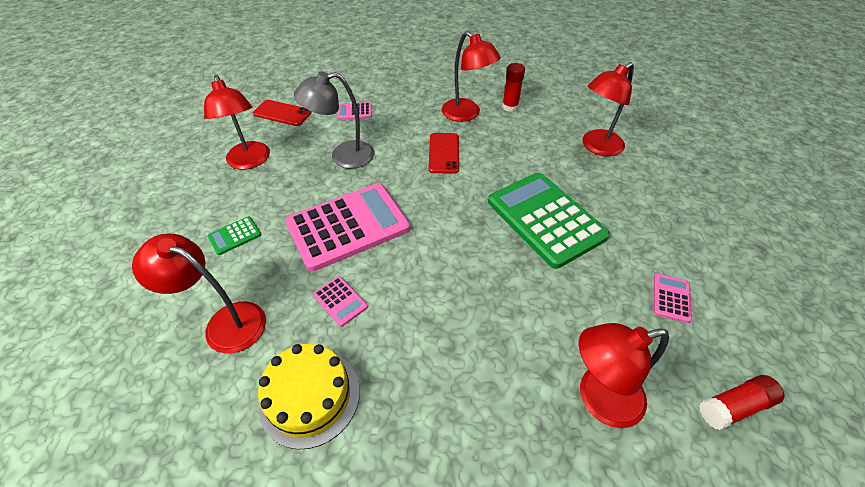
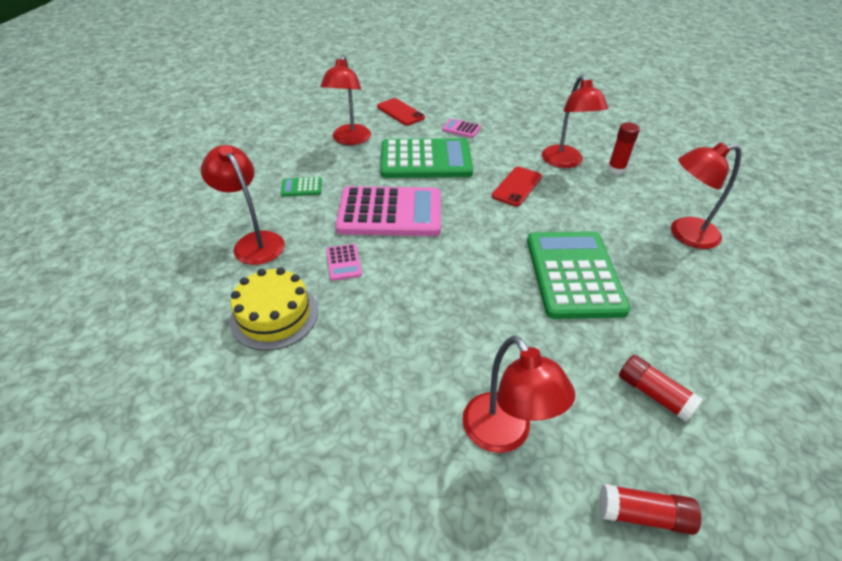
camera: 30 degrees right, 5 degrees down
(343, 156) = (425, 160): grey lamp -> green calculator
(598, 398) = (504, 434): red lamp -> red lamp turned 135 degrees counterclockwise
(671, 298) = (654, 394): pink calculator -> red glue stick

